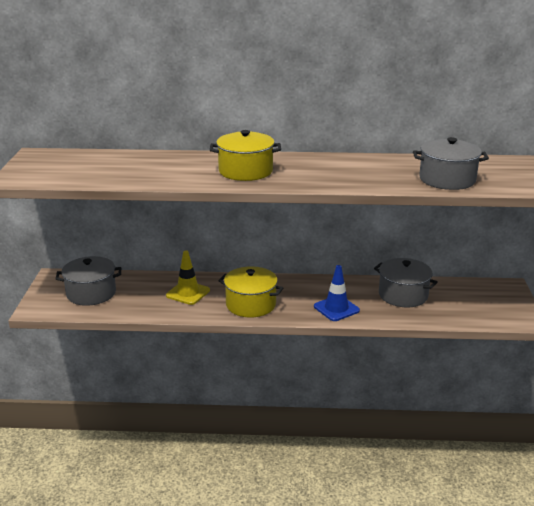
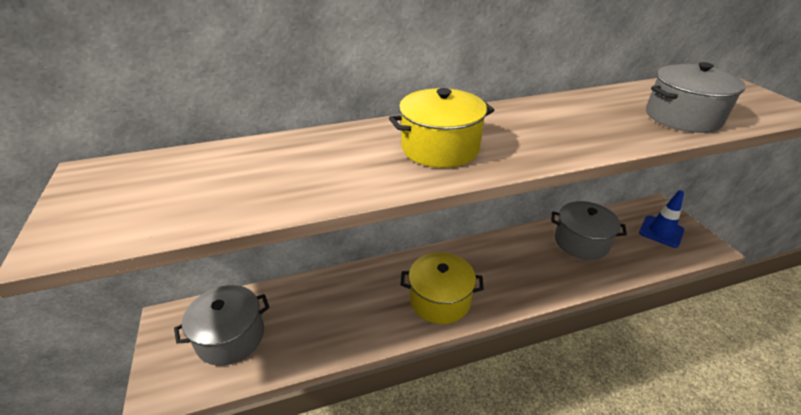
camera: 20 degrees left, 10 degrees up
(188, 293) = (356, 301): yellow traffic cone -> none
(336, 308) = (533, 280): blue traffic cone -> blue traffic cone (661, 231)

